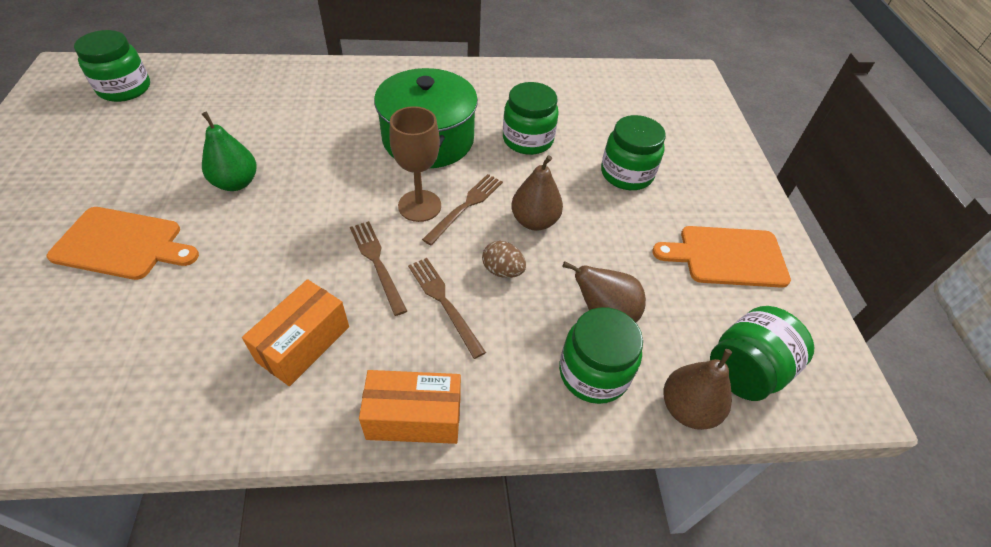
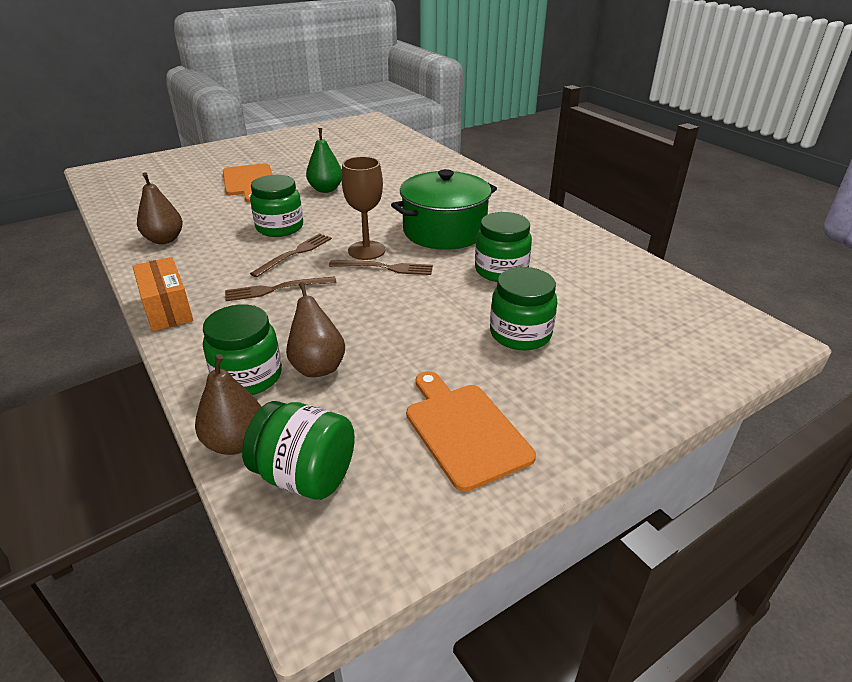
camera: 65 degrees right, 15 degrees down
(125, 88) = (372, 136): green jar -> green jar (280, 227)
(303, 344) = (208, 253): orange box -> none
(444, 302) = (276, 289): brown fork -> brown fork turned 135 degrees counterclockwise
(502, 271) = (328, 303): brown egg -> none
(534, 221) = (399, 302): brown pear -> brown pear (164, 240)

